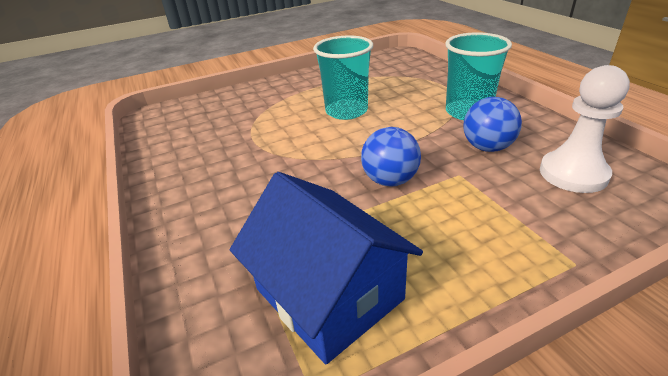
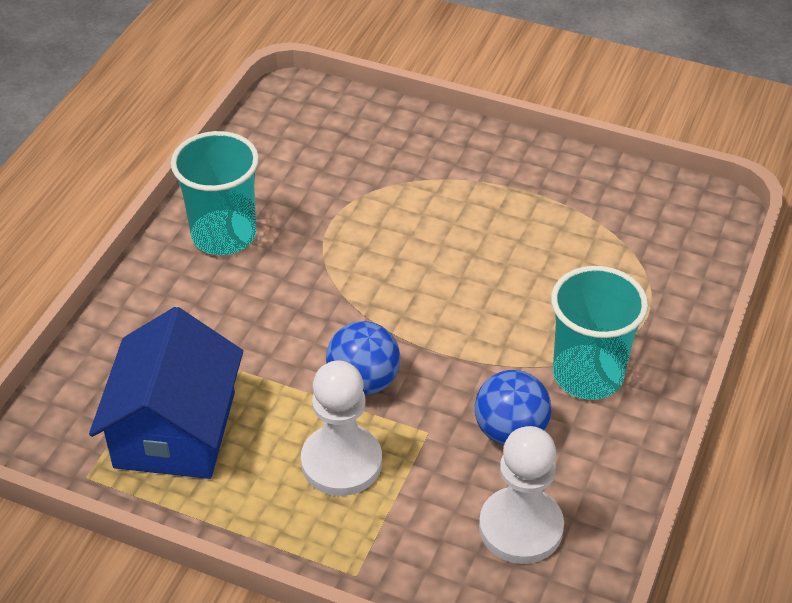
camera: 45 degrees right, 10 degrees up
(346, 111) = (473, 258): turquoise cup -> turquoise cup (224, 235)
(452, 220) = (341, 462): none -> white pawn

